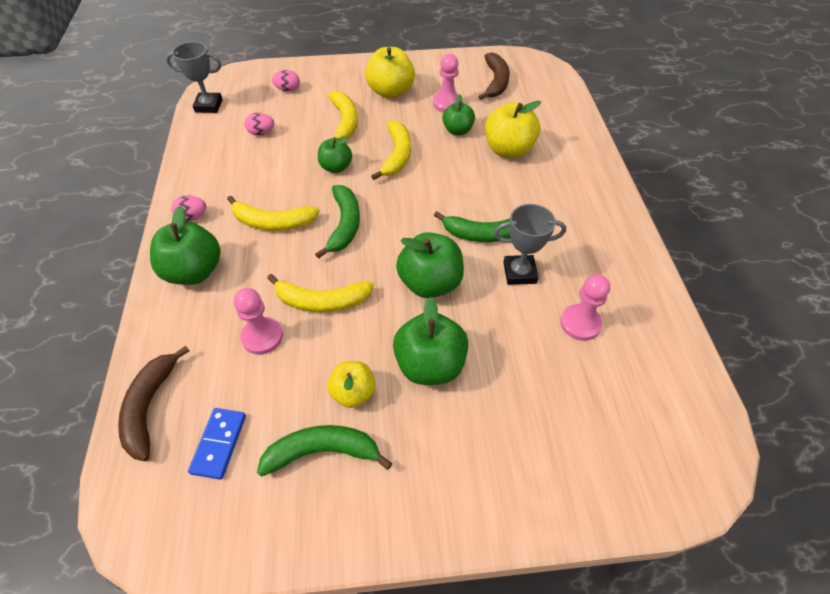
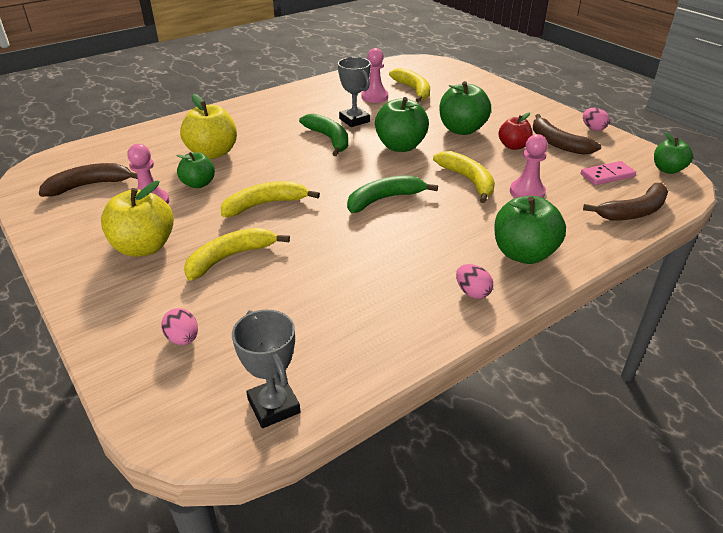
camera: 120 degrees left, 15 degrees down
(219, 444) = (607, 175): blue domino -> pink domino
(261, 133) = (297, 314): pink egg -> pink egg (593, 128)
(273, 222) = (423, 237): yellow banana -> yellow banana (413, 90)
(323, 451) = (557, 143): green banana -> brown banana
(336, 167) = (313, 233): green apple -> green apple (667, 169)
(353, 393) = (513, 146): yellow apple -> red apple

